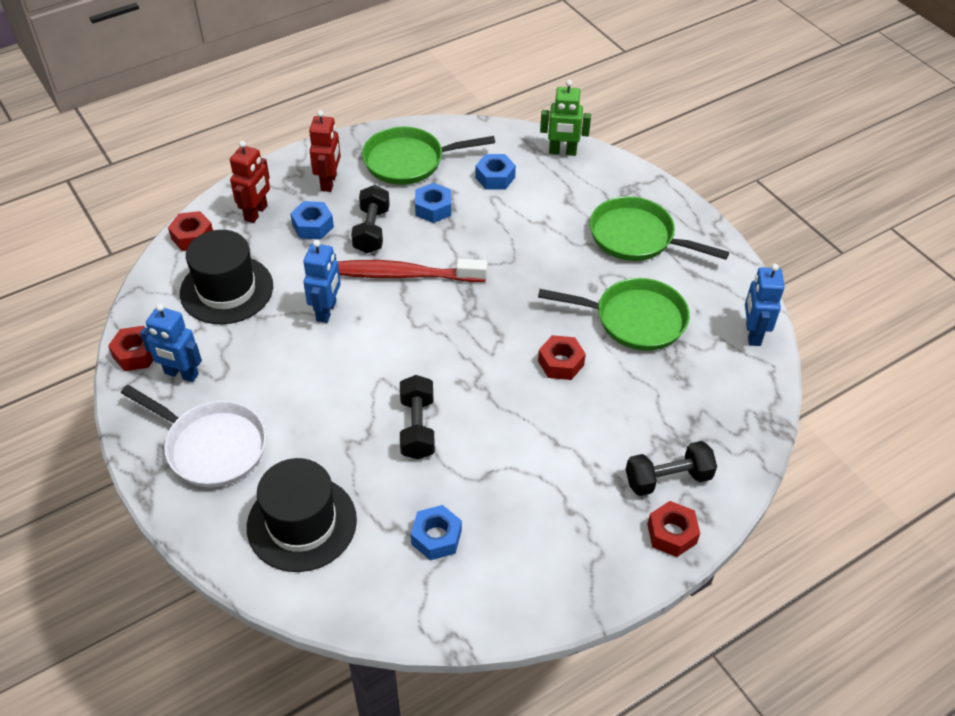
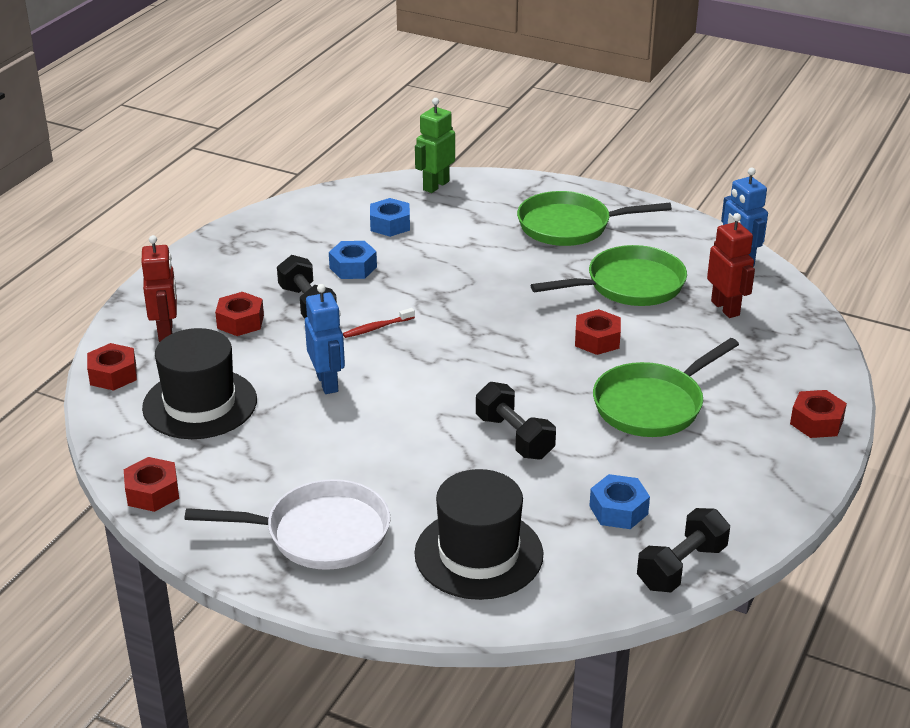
camera: 30 degrees left, 15 degrees down
(181, 374) = (223, 489): blue robot -> none
(313, 226) = (240, 321): blue nut -> red nut
(329, 182) = (221, 282): red robot -> red robot (725, 308)
(403, 275) = (377, 328): red toothbrush -> red toothbrush, size x0.42
(409, 161) = (289, 239): green pan -> green pan (653, 405)
(562, 152) = (435, 185): green robot -> green robot turned 150 degrees clockwise
(668, 479) = (774, 386): black dumbbell -> black dumbbell (681, 567)

